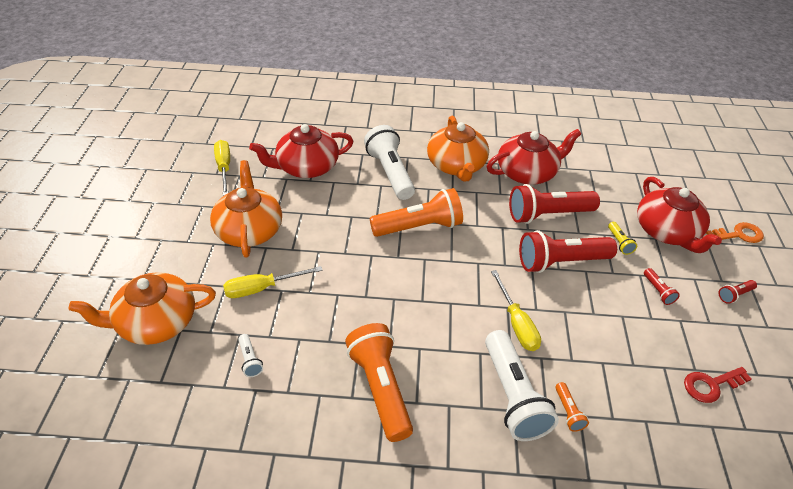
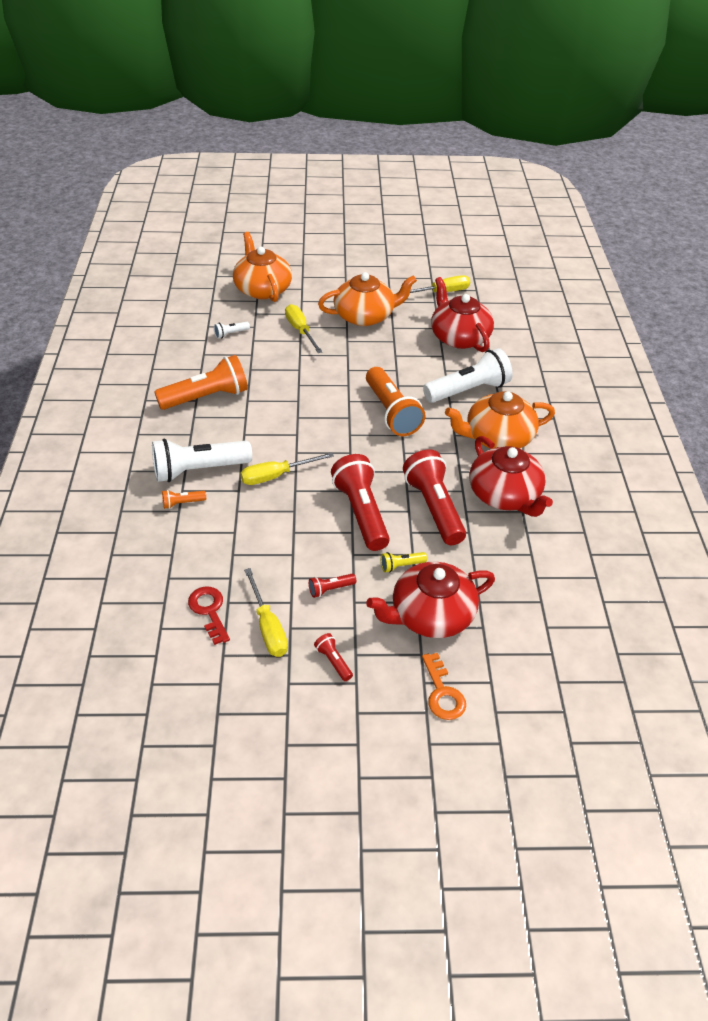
camera: 85 degrees right, 0 degrees up
(714, 338) = (268, 627): none -> yellow screwdriver

